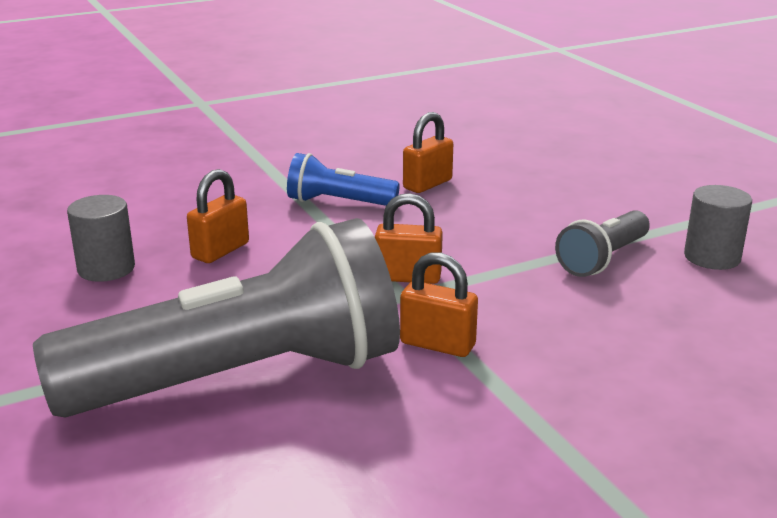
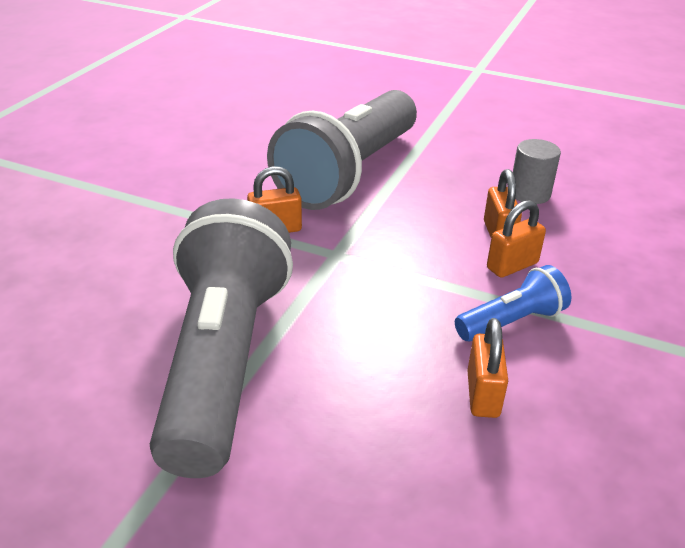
camera: 140 degrees right, 10 degrees up
(408, 277) = (352, 269): orange padlock -> orange padlock (512, 266)
(603, 259) = (223, 361): grey flashlight -> grey flashlight, size x2.22
(712, 257) = (121, 416): grey cylinder -> none

